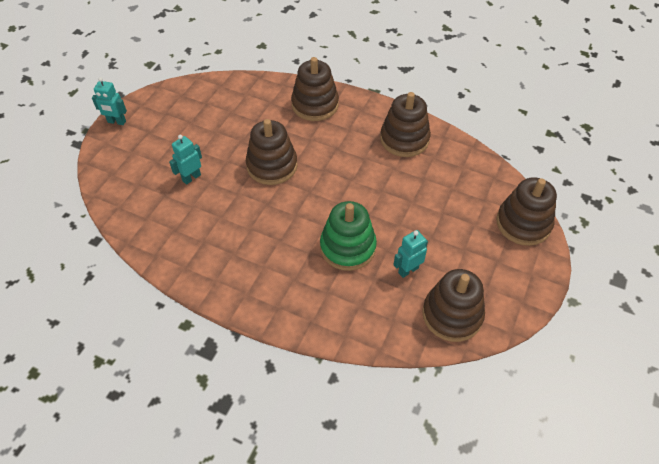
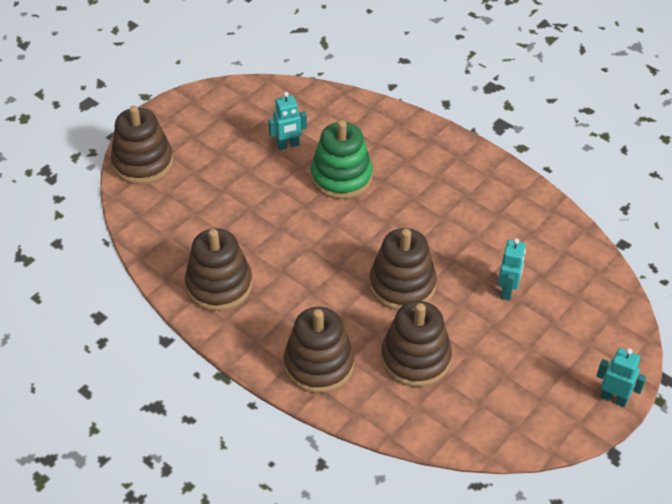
camera: 165 degrees left, 5 degrees down
(191, 177) = (508, 290): turquoise robot -> turquoise robot turned 45 degrees counterclockwise
(452, 315) = (265, 103): brown stacking toy -> brown stacking toy (415, 358)

